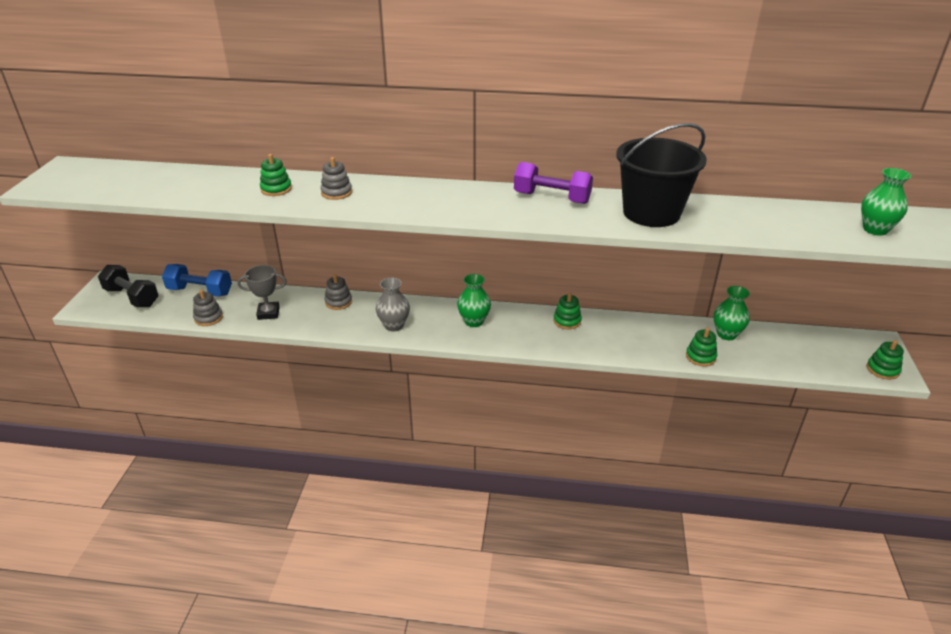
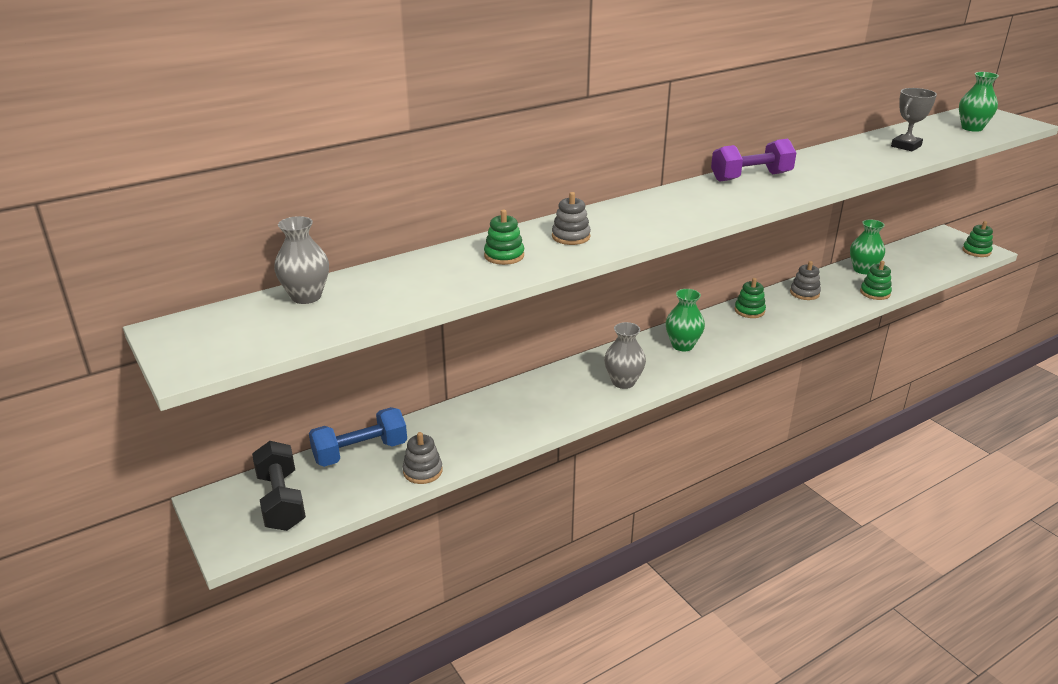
camera: 40 degrees left, 5 degrees down
(132, 297) = (281, 501): black dumbbell -> black dumbbell turned 75 degrees clockwise
(145, 172) = (306, 296): none -> grey vase
(268, 313) = (481, 433): grey trophy -> grey trophy (906, 146)
(338, 302) = (534, 388): grey stacking toy -> grey stacking toy (804, 293)
(651, 213) = (837, 163): black bucket -> none

